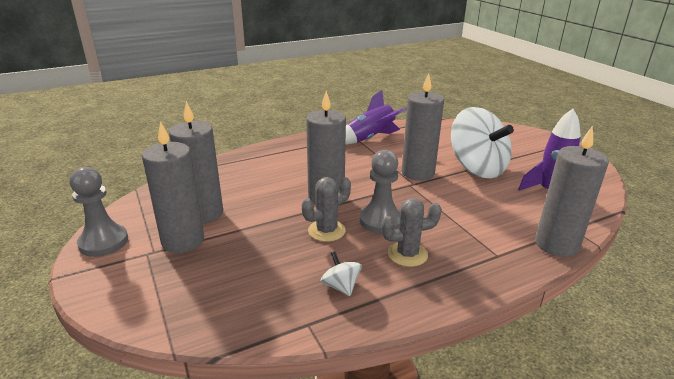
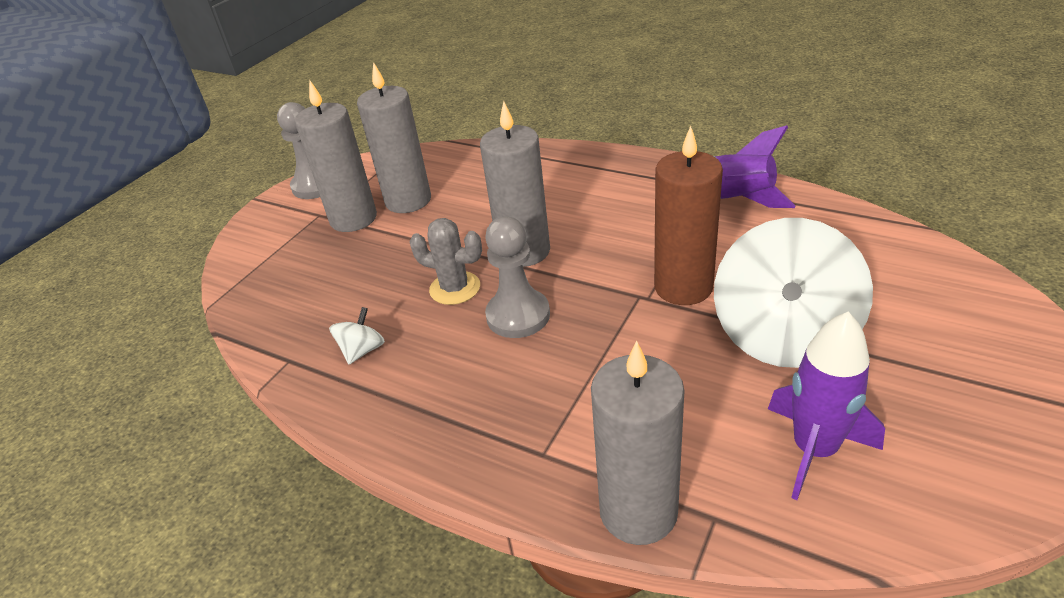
camera: 60 degrees right, 10 degrees up
(407, 254) = (466, 370): grey cactus -> none
(418, 173) = (683, 287): grey candle -> brown candle

